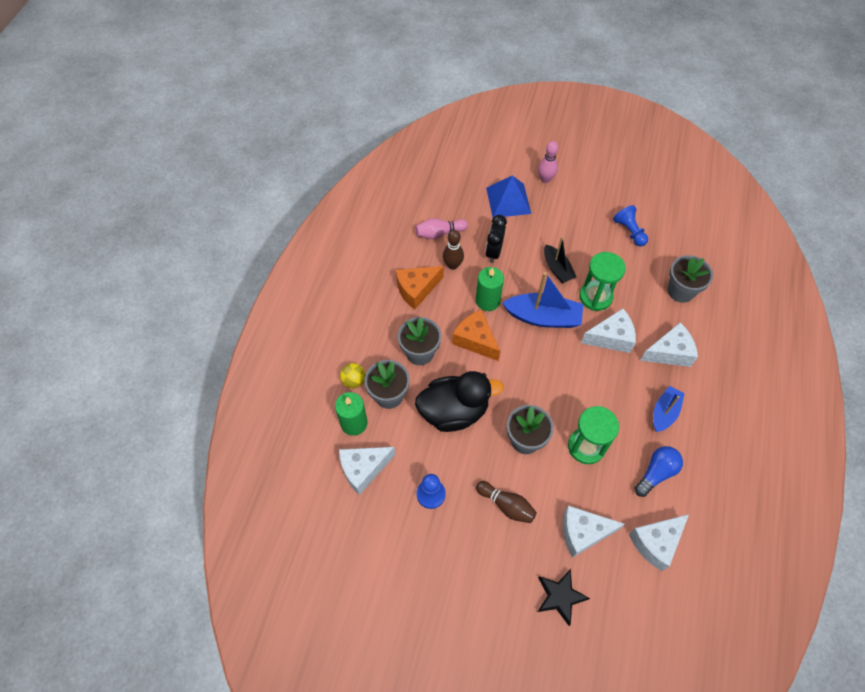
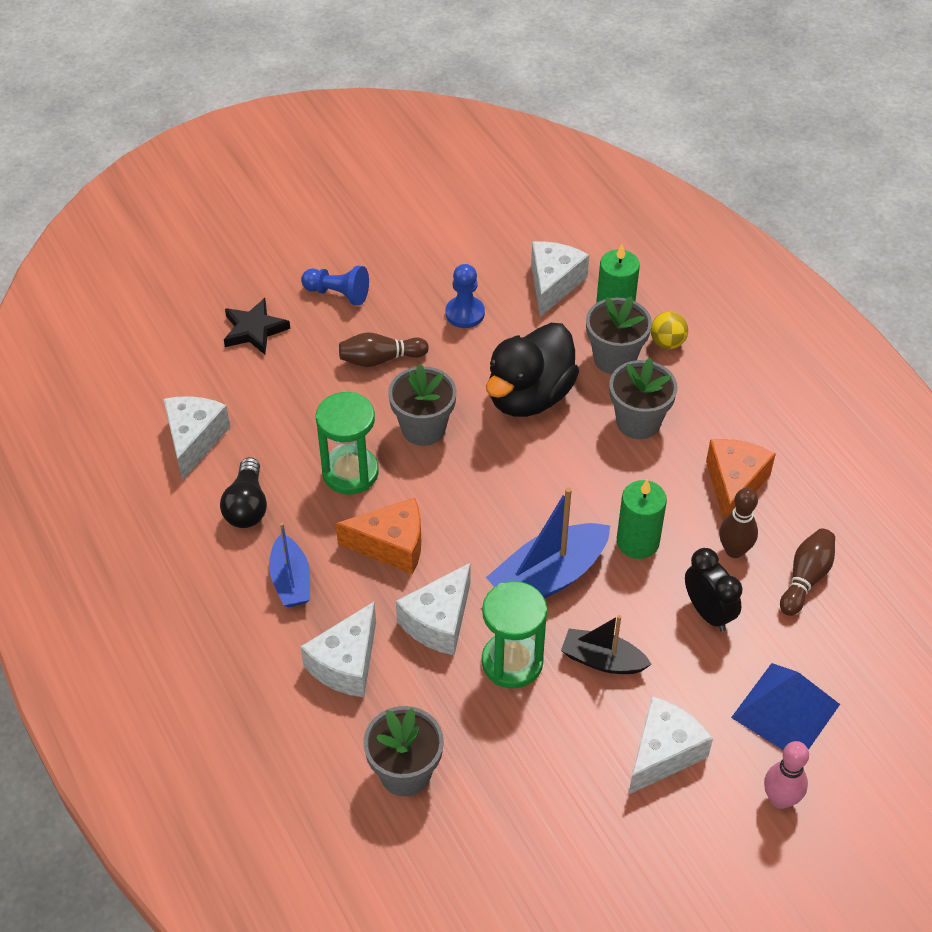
camera: 135 degrees right, 10 degrees down
(439, 233) = (805, 578): pink bowling pin -> brown bowling pin
(475, 340) = (595, 484): orange cheese -> orange cheese (391, 545)
(583, 533) = (279, 393): white cheese -> white cheese (663, 753)
(629, 231) = (566, 814): blue pawn -> blue pawn (338, 294)
(656, 473) = (247, 506): blue light bulb -> black light bulb

